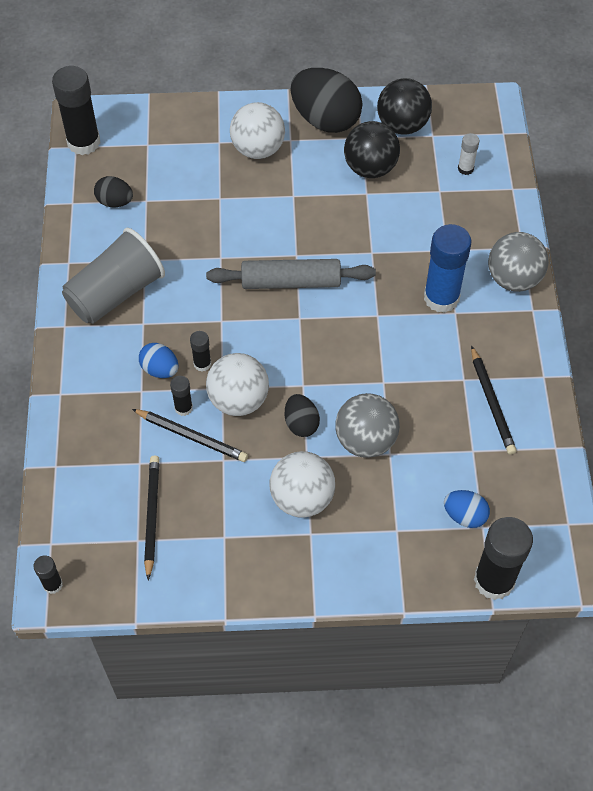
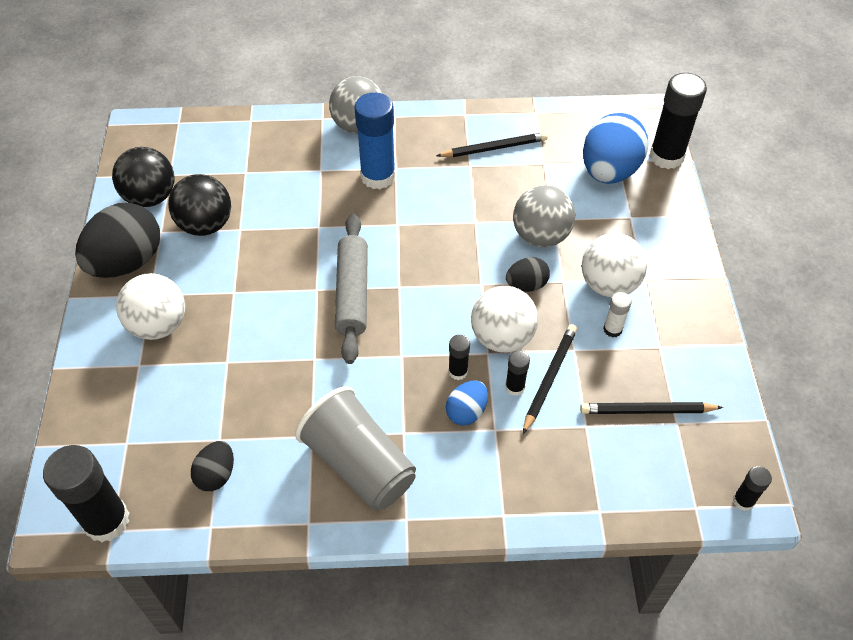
camera: 90 degrees left, 5 degrees down
(464, 515) = (609, 171): blue egg -> blue egg, size x1.98
(465, 168) = (219, 151): white glue stick -> white glue stick (612, 329)

